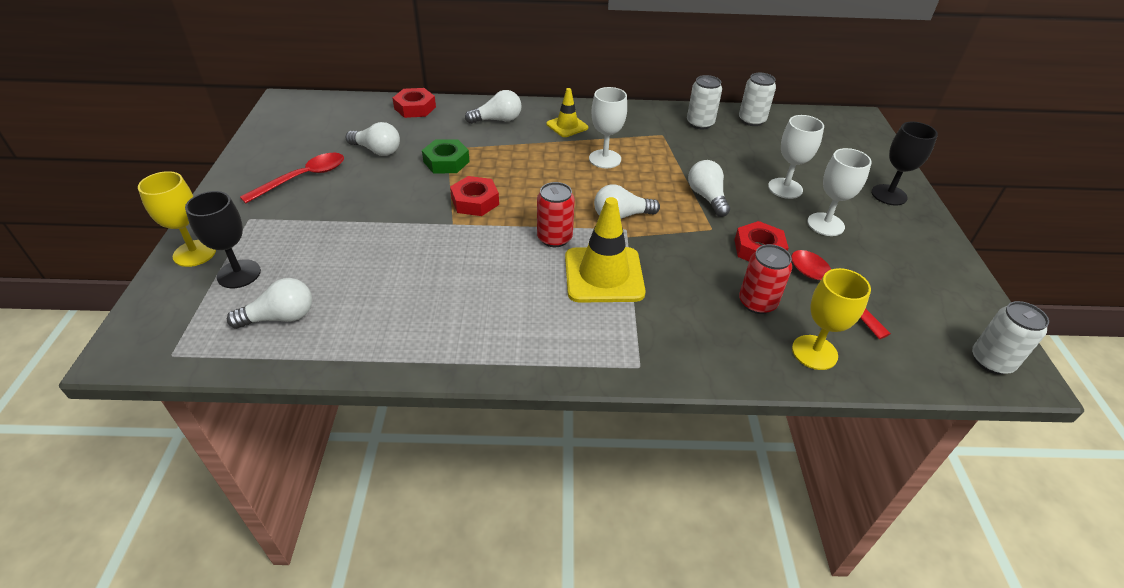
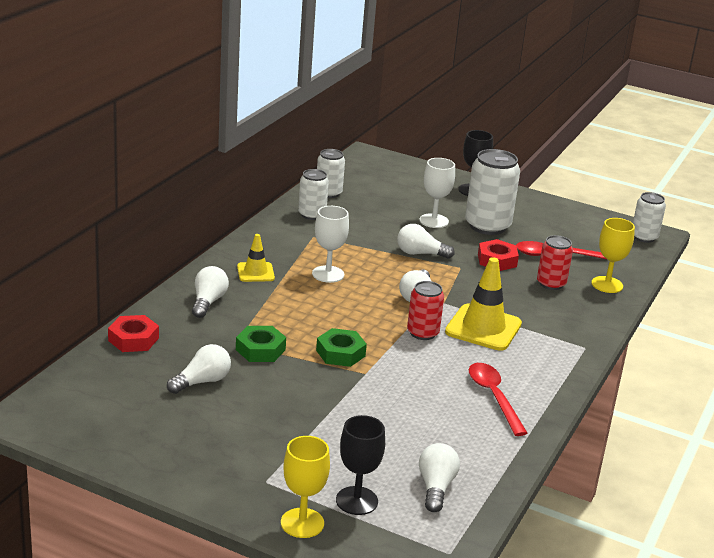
camera: 65 degrees left, 15 degrees down
(303, 178) = (216, 436): red spoon -> red spoon (494, 397)
(475, 201) = (340, 353): red nut -> green nut
(825, 224) = (487, 226): white goblet -> white can

